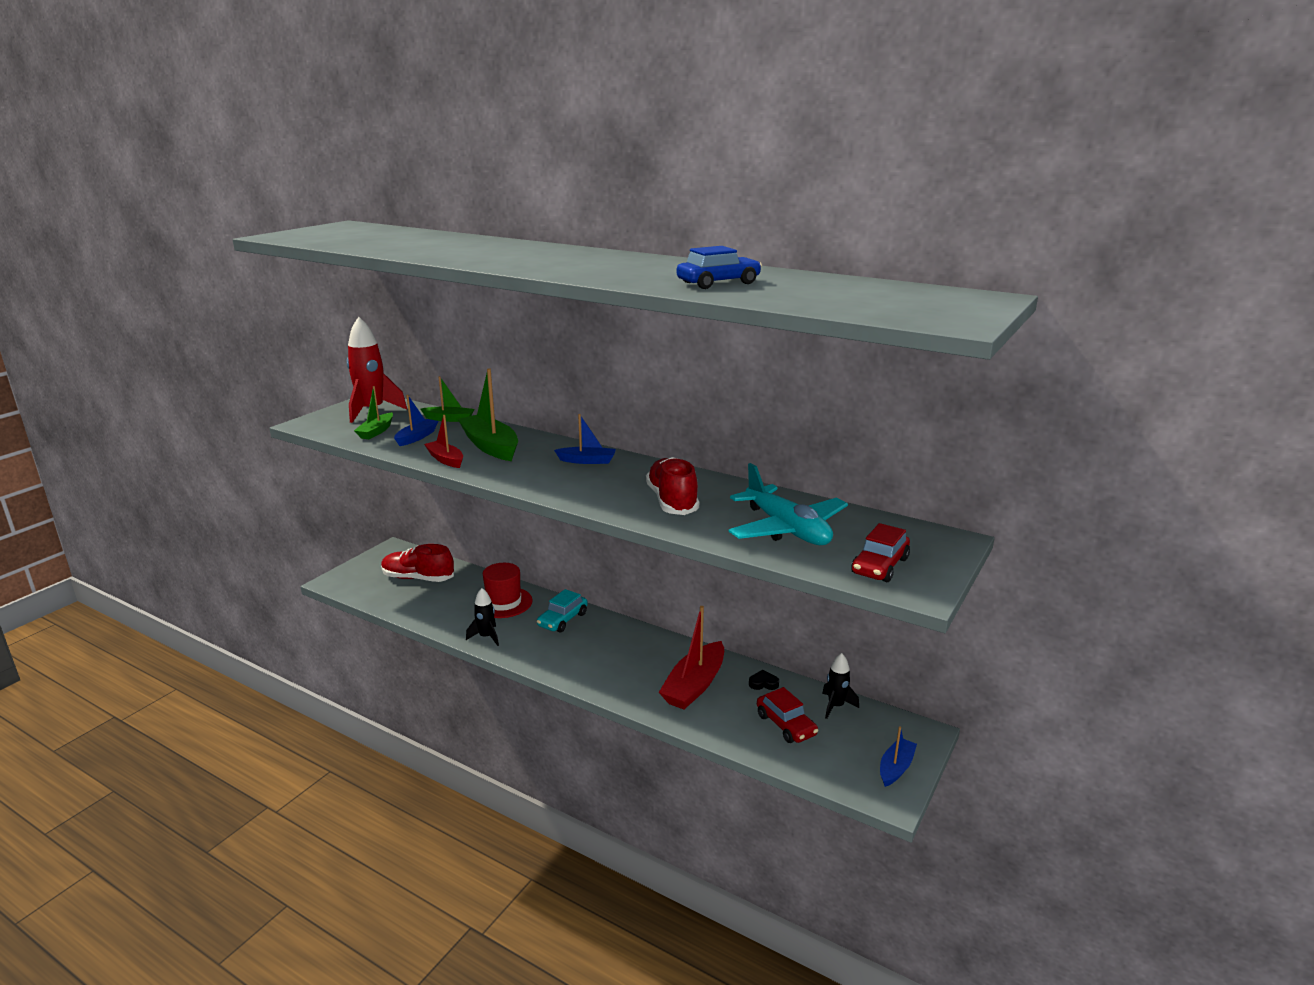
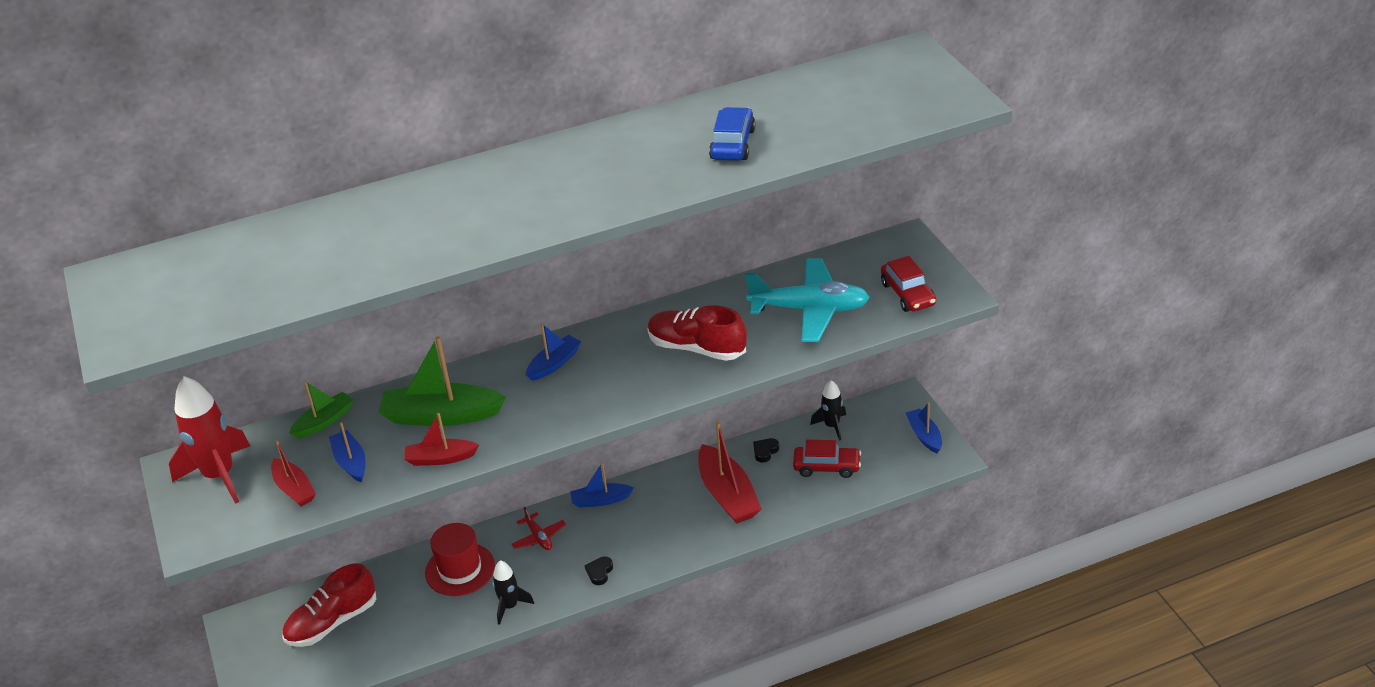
camera: 50 degrees left, 15 degrees up
(376, 431) = (294, 489): green boat -> red boat
(553, 660) = (599, 572): none -> black heart
(563, 620) = (539, 537): turquoise car -> red plane
(625, 629) = (600, 500): none -> blue boat

